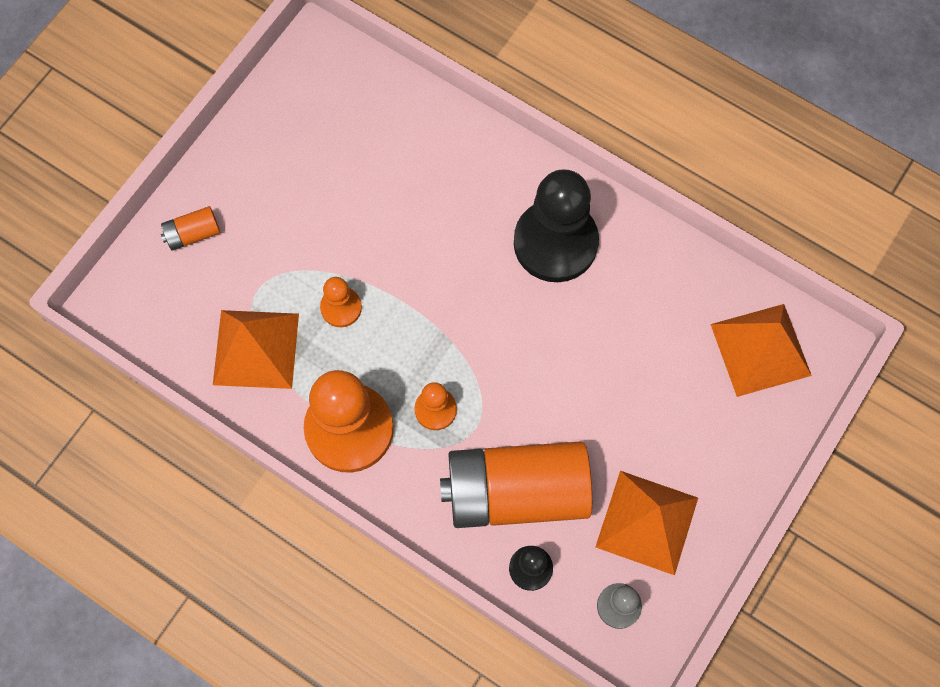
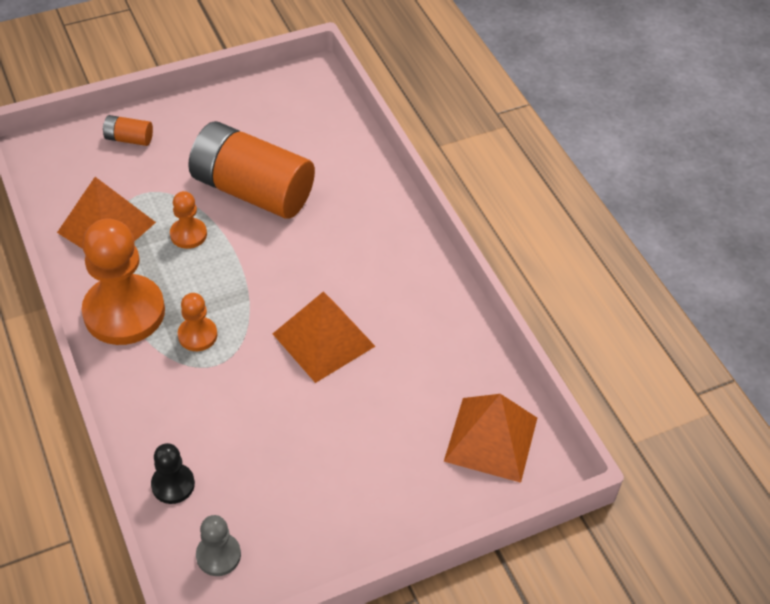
camera: 30 degrees right, 20 degrees down
(516, 491) = (209, 424): orange battery -> orange battery (252, 190)
(555, 242) = (383, 278): black pawn -> none
(646, 522) = (293, 508): orange pyramid -> orange pyramid (323, 339)

